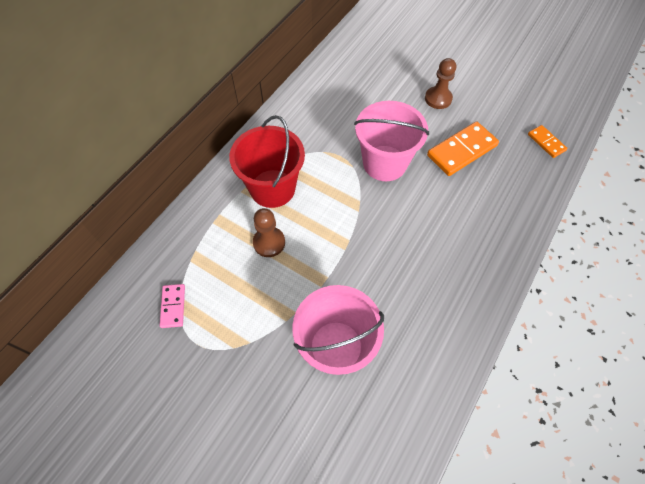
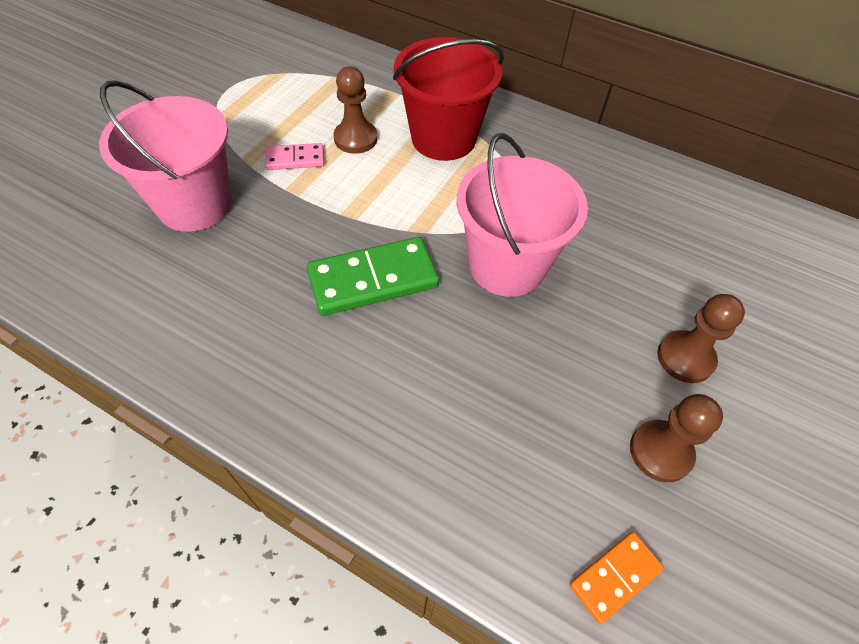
camera: 85 degrees right, 5 degrees down
(173, 306) = (276, 69): pink domino -> pink domino (295, 159)
(399, 230) = (373, 280): none -> green domino
(461, 150) = (556, 388): orange domino -> none
(488, 117) = (660, 452): none -> brown pawn

